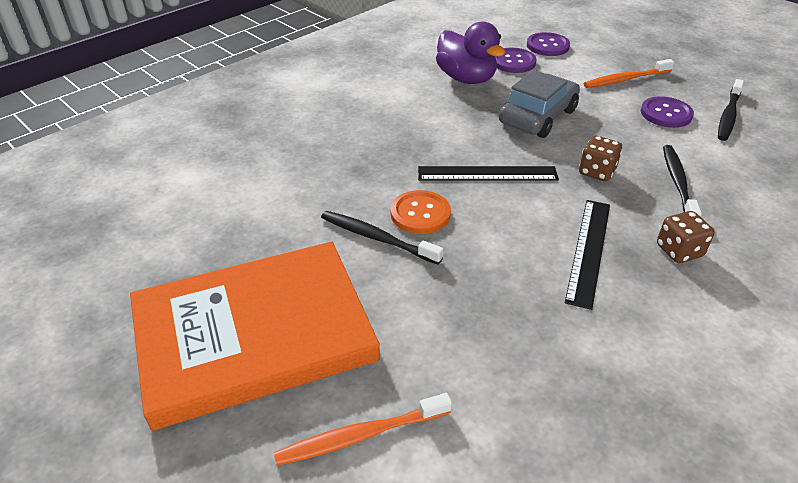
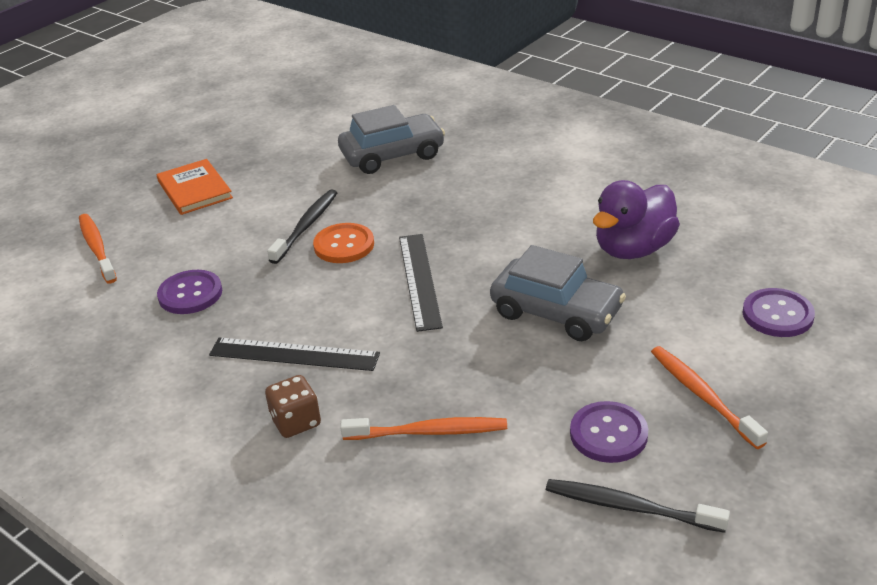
camera: 85 degrees right, 5 degrees down
(254, 334) = (195, 189): orange book -> orange book, size x0.46
(265, 175) = (392, 155): none -> grey car
(513, 62) = (703, 284): purple button -> purple button (190, 294)
(597, 172) = (440, 362): brown dice -> none
(678, 183) = (428, 432): black toothbrush -> orange toothbrush

